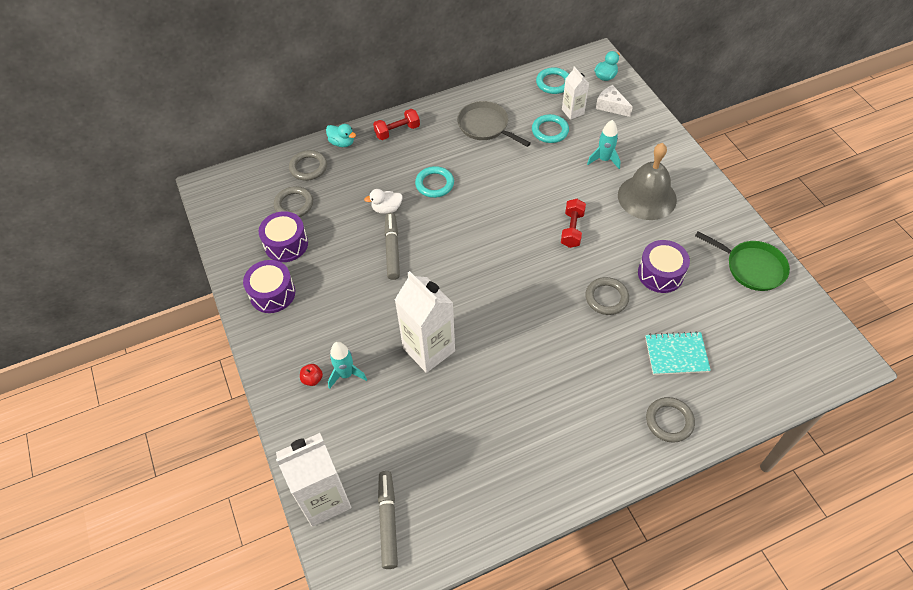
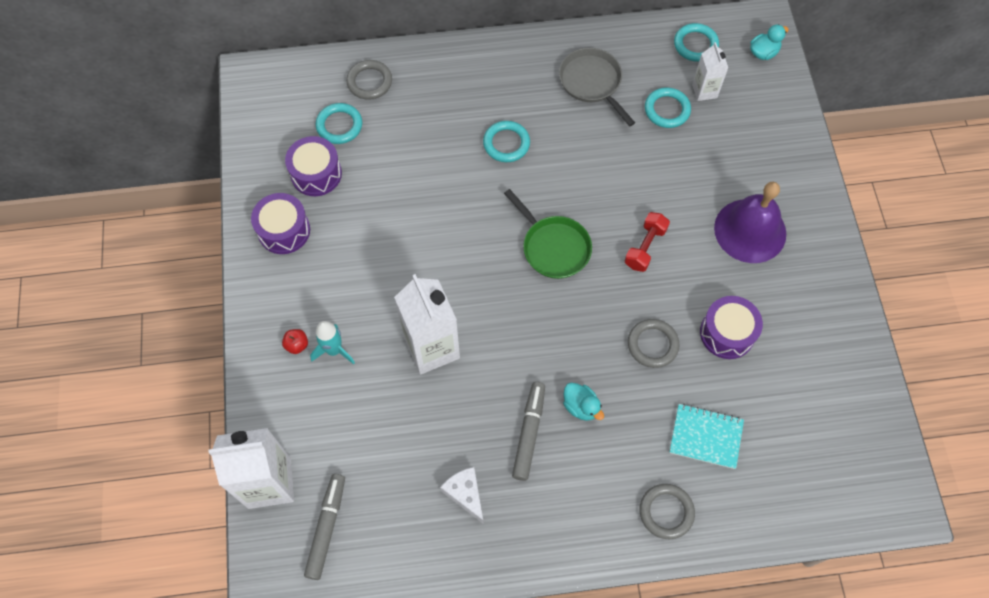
camera: 15 degrees right, 10 degrees up
(294, 204) = (339, 125): grey ring -> turquoise ring
(342, 143) = (417, 59): turquoise duck -> turquoise duck (581, 406)
(386, 209) = (441, 160): white duck -> none
(392, 249) = (431, 214): grey marker -> grey marker (529, 433)
(397, 131) = (486, 61): red dumbbell -> none
(604, 159) = (718, 166): turquoise rocket -> none
(611, 106) = (754, 96): white cheese -> white cheese (465, 494)
(647, 197) = (750, 230): grey bell -> purple bell
(751, 267) = (838, 357): green pan -> green pan (553, 247)

